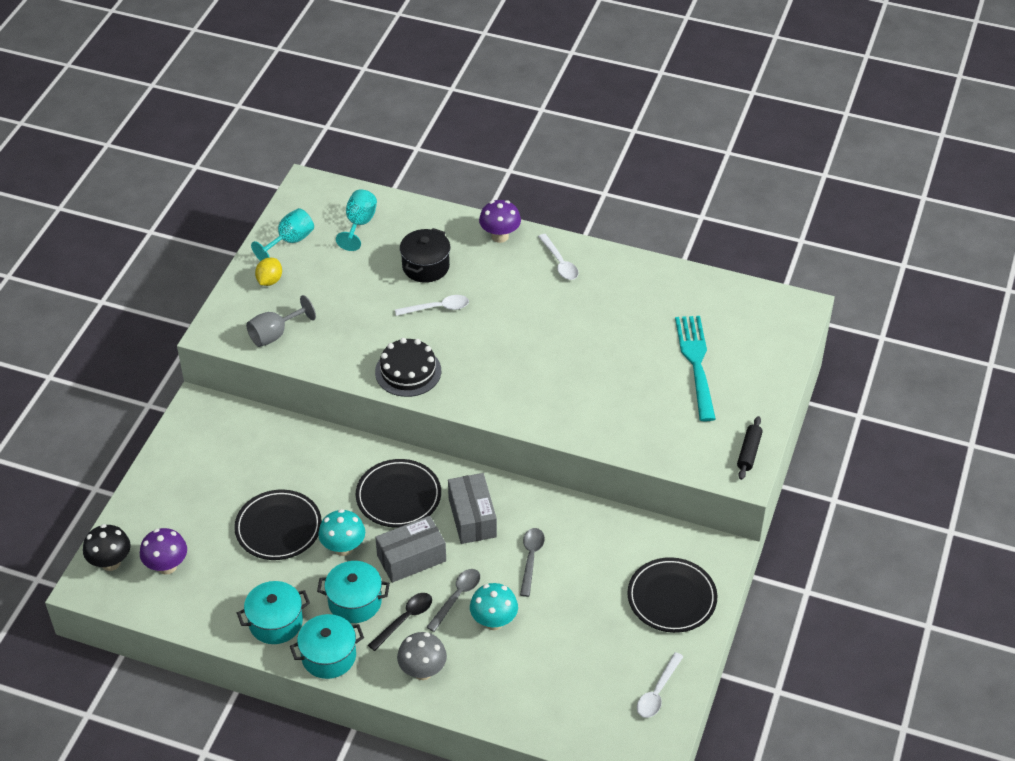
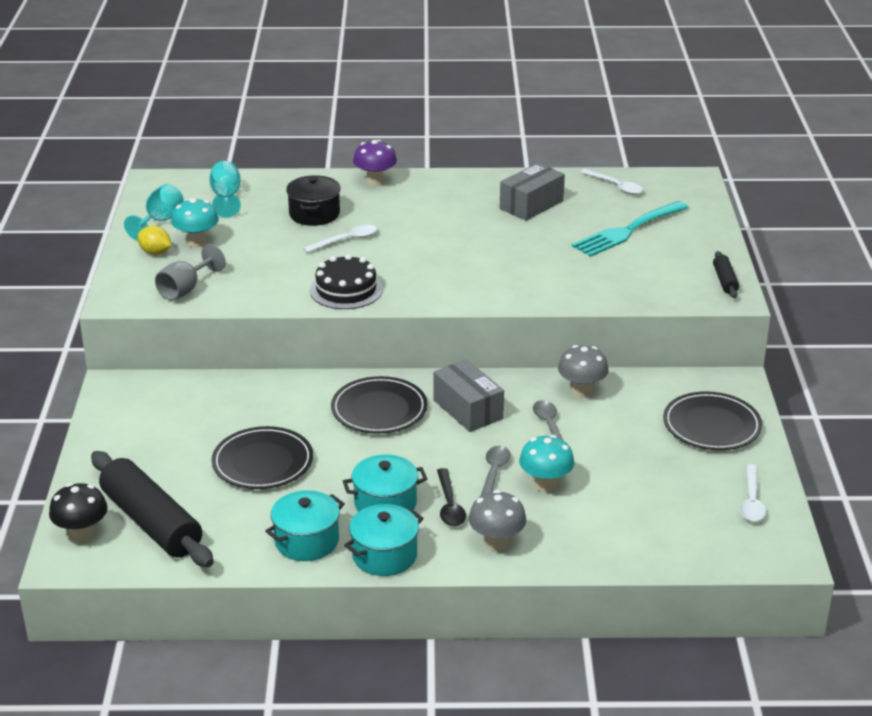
camera: 20 degrees left, 15 degrees down
(167, 566) = (151, 522): purple mushroom -> black rolling pin
(269, 280) = (155, 252): yellow lemon -> yellow lemon turned 60 degrees counterclockwise
(343, 548) = (345, 463): turquoise mushroom -> turquoise mushroom (197, 242)
(405, 619) = (449, 505): black spoon -> black spoon turned 150 degrees clockwise
(411, 558) = (424, 455): grey box -> grey box (531, 205)
(559, 263) = (447, 189): white spoon -> white spoon (615, 186)
(580, 525) = (581, 391): none -> grey mushroom
(696, 362) = (627, 231): turquoise fork -> turquoise fork turned 105 degrees counterclockwise

